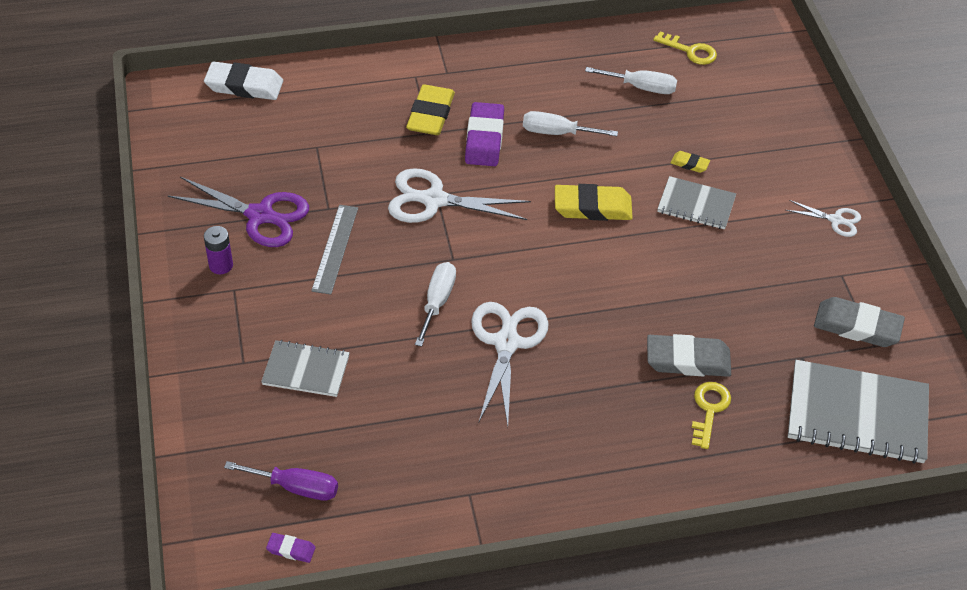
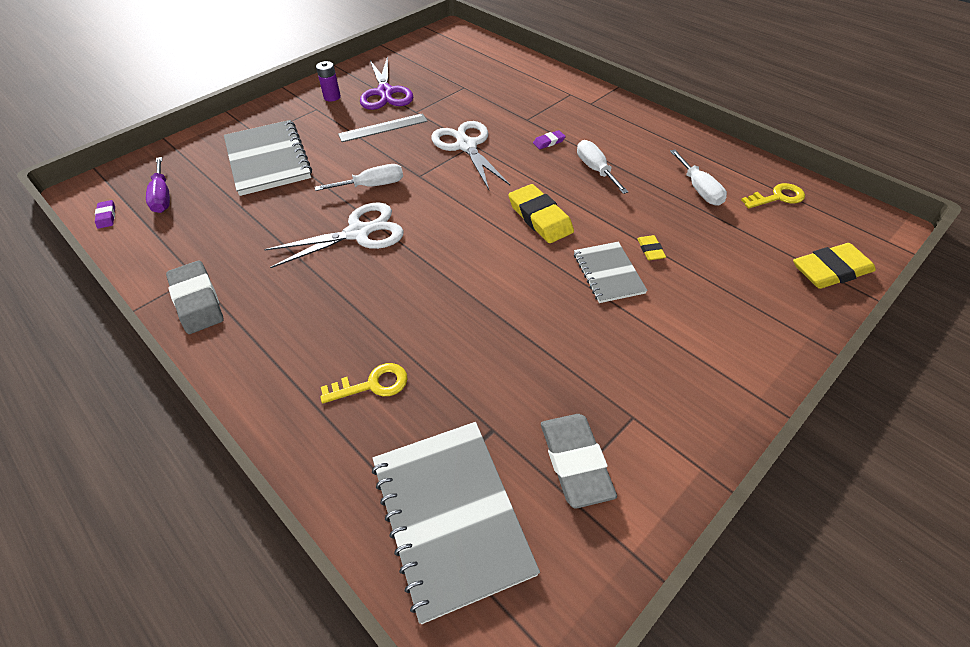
camera: 60 degrees right, 0 degrees up
(244, 85) = (485, 47): white eraser -> none
(306, 370) = (268, 159): grey notebook -> grey notebook, size x1.73
(430, 114) = (543, 113): yellow eraser -> yellow eraser (831, 270)
(484, 138) = (549, 142): purple eraser -> purple eraser, size x0.48
(688, 360) = (421, 344): grey eraser -> grey eraser (197, 301)
(690, 51) = (777, 197): yellow key -> yellow key turned 105 degrees counterclockwise
(835, 220) = (701, 380): white scissors -> none

